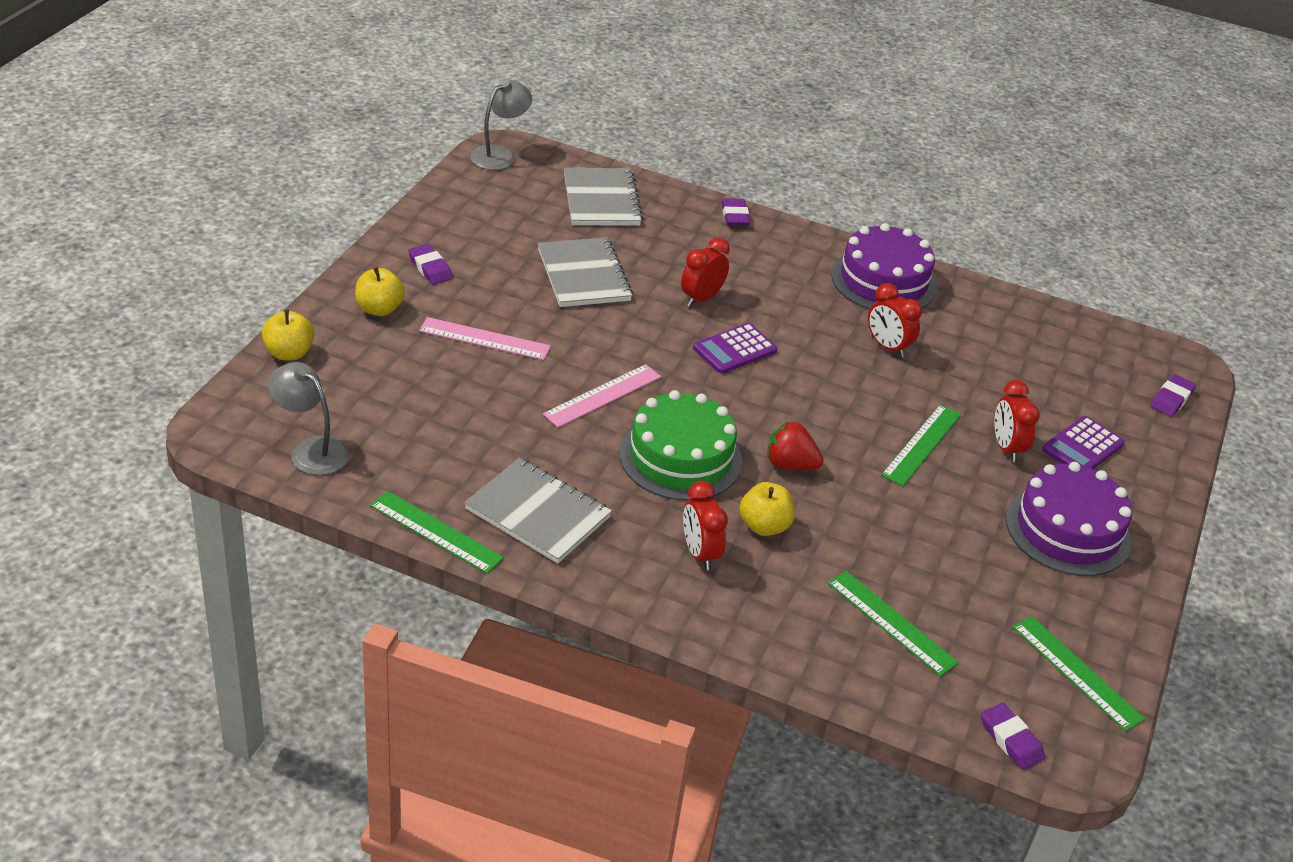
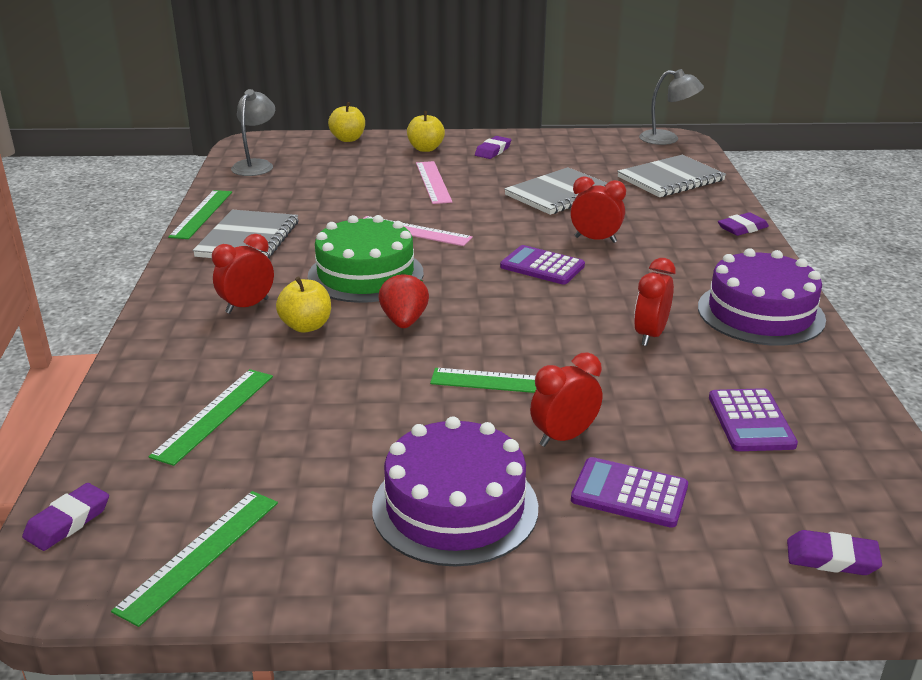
camera: 70 degrees right, 10 degrees down
(1024, 358) = (751, 421): none -> purple calculator

